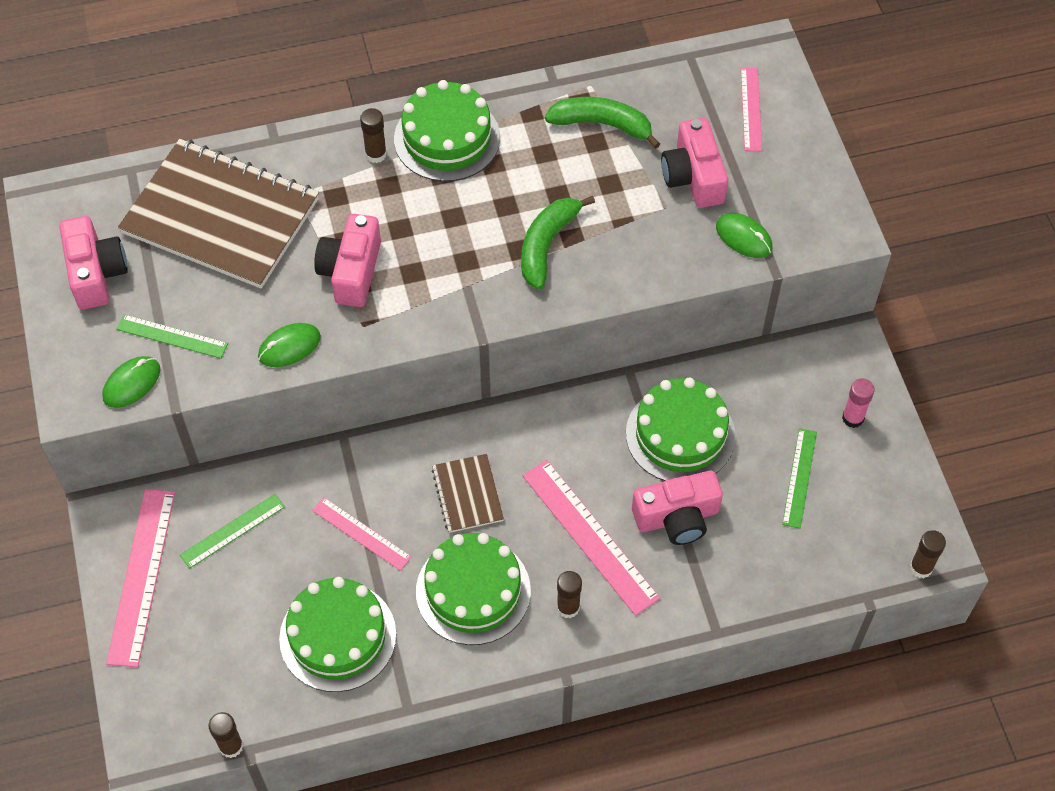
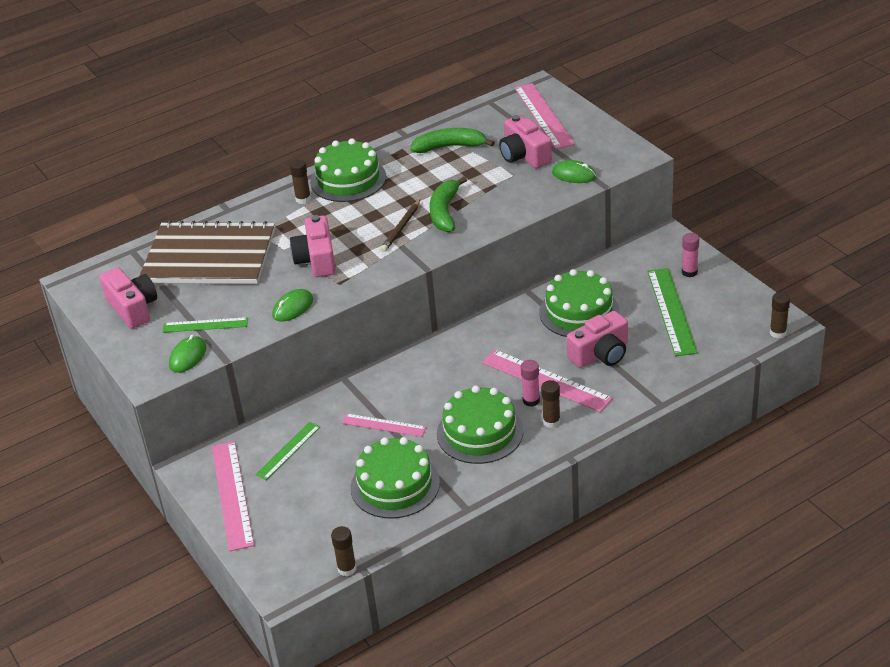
camera: 15 degrees left, 20 degrees down
(467, 494) = (448, 383): brown notebook -> none
(480, 253) = (401, 228): none -> brown pencil
(557, 562) = (531, 400): none -> pink glue stick
(751, 109) = (543, 115): pink ruler -> pink ruler, size x1.67
(799, 478) = (671, 311): green ruler -> green ruler, size x1.67

